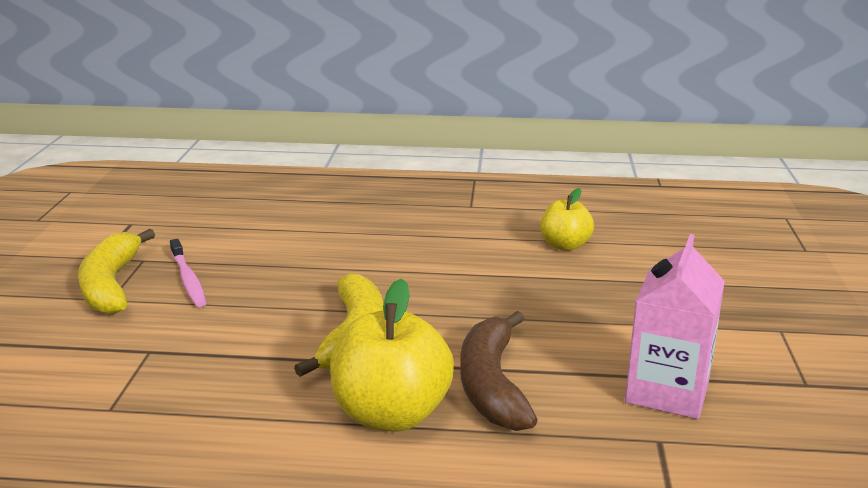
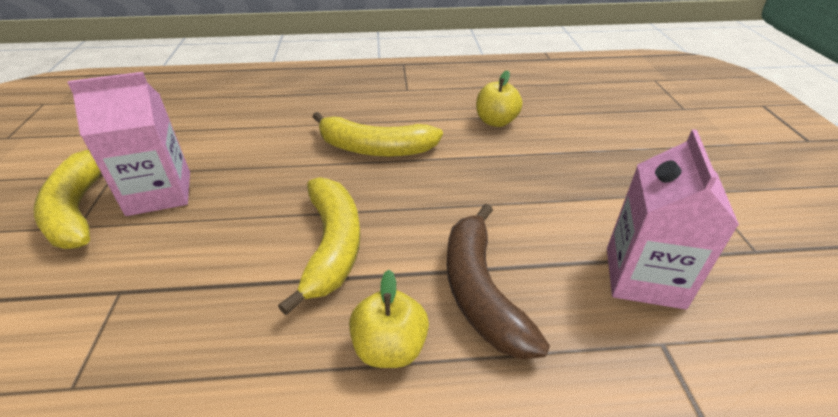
camera: 10 degrees left, 15 degrees up
(188, 280) = (159, 193): pink toothbrush -> pink carton
(391, 414) = (390, 348): yellow apple -> yellow apple, size x0.60
(417, 260) = (374, 148): none -> yellow banana

